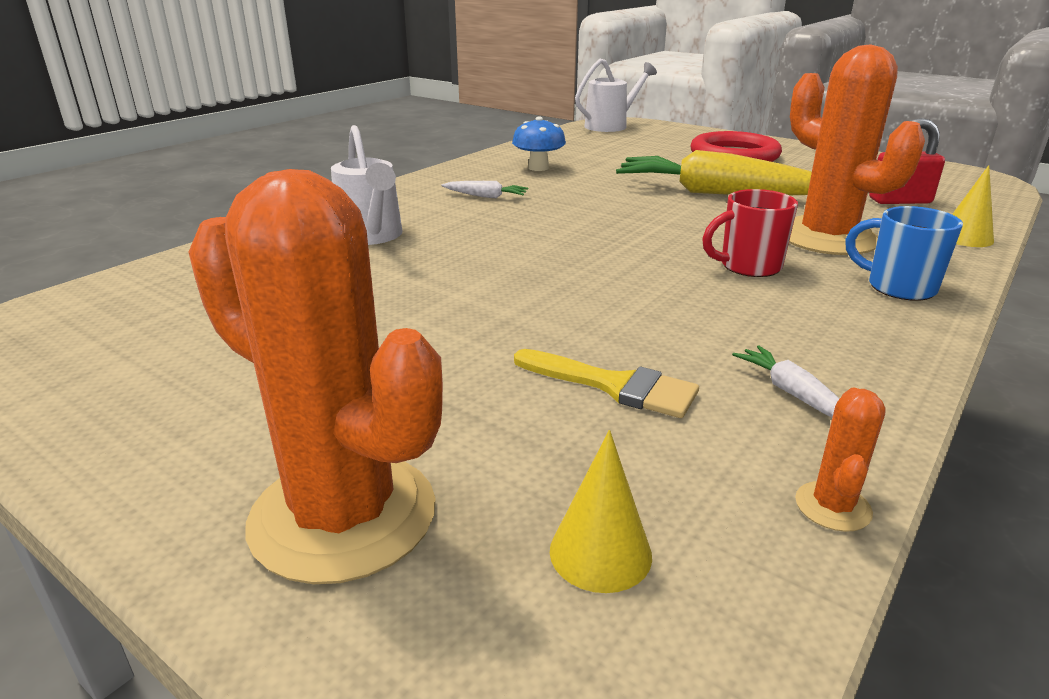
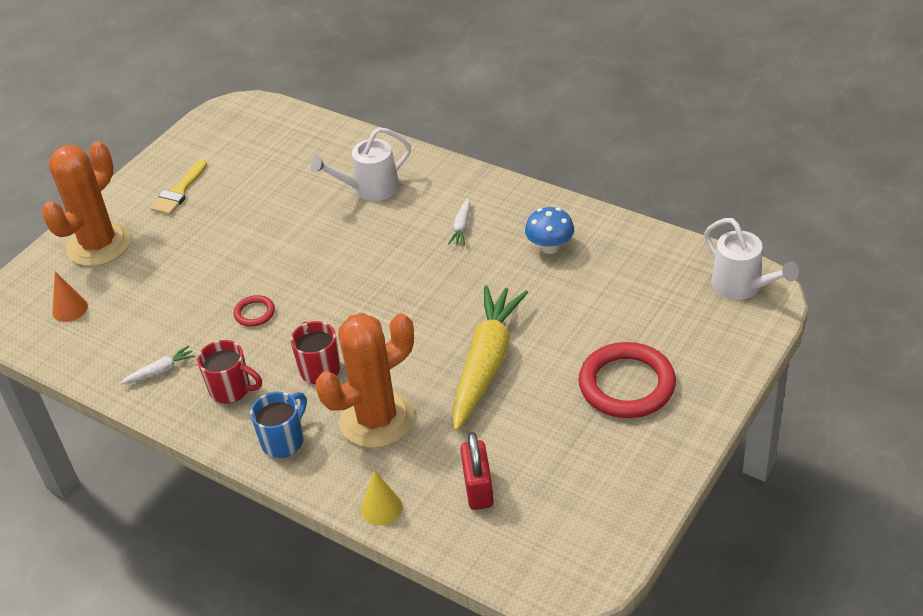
camera: 90 degrees right, 15 degrees up
(600, 552) = (70, 309): yellow cone -> orange cone
(614, 386) = (175, 309): yellow brush -> yellow brush (179, 192)
(631, 311) = (254, 313): none -> red ring
(814, 326) = (231, 389): none -> red mug
(832, 506) = (82, 372): orange cactus -> none

